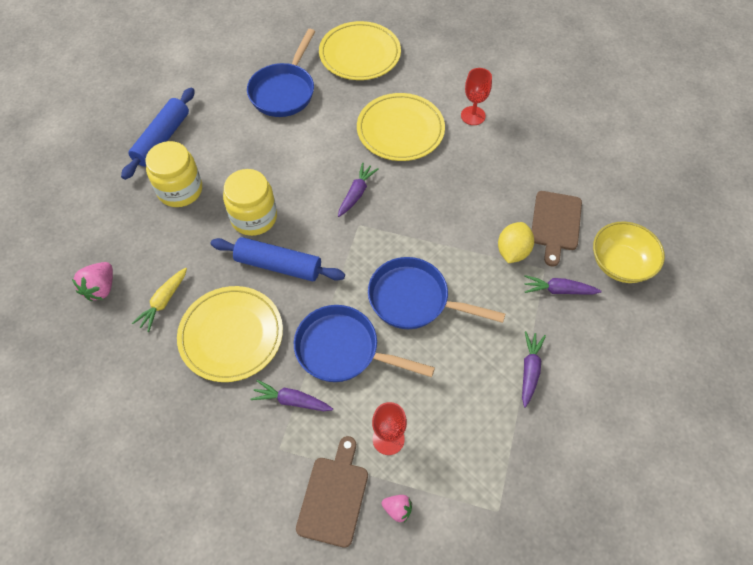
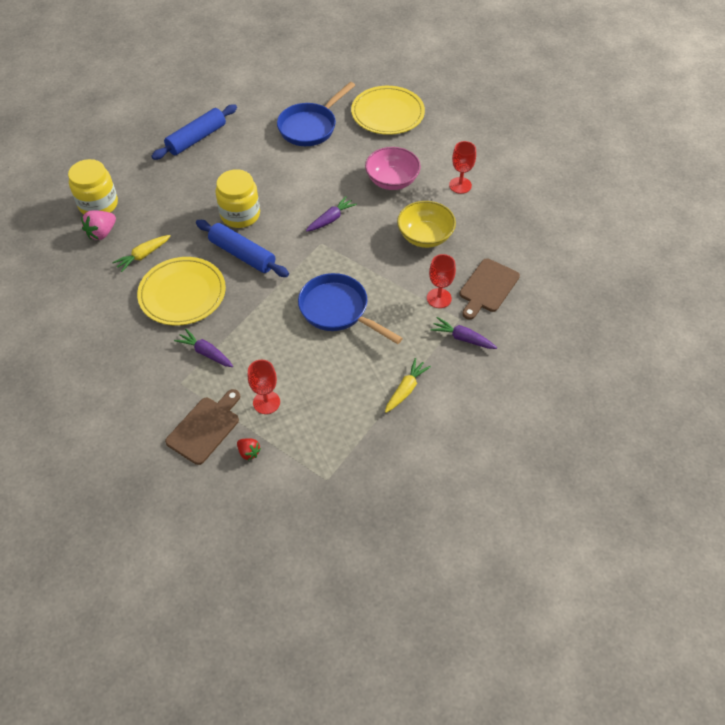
camera: 20 degrees right, 5 degrees down
(180, 190) = (193, 179): yellow jar -> yellow jar (98, 204)
(343, 350) = (263, 329): blue pan -> none
(397, 509) = (249, 452): pink strawberry -> red strawberry
(400, 130) = (392, 180): yellow plate -> pink bowl
(512, 251) = (439, 298): yellow lemon -> red goblet
(530, 370) = (406, 389): purple carrot -> yellow carrot
(620, 264) = (528, 334): yellow bowl -> yellow bowl (425, 236)

